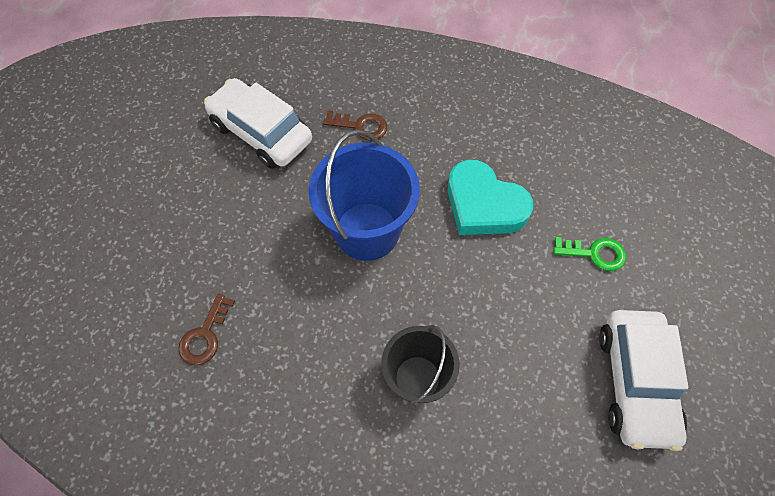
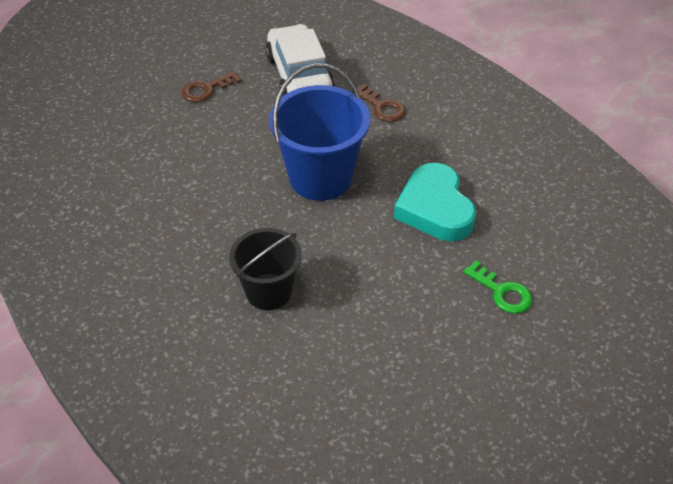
camera: 35 degrees right, 15 degrees down
(205, 335) = (143, 180): brown key -> brown key (206, 89)
(635, 382) = (448, 399): white car -> none

